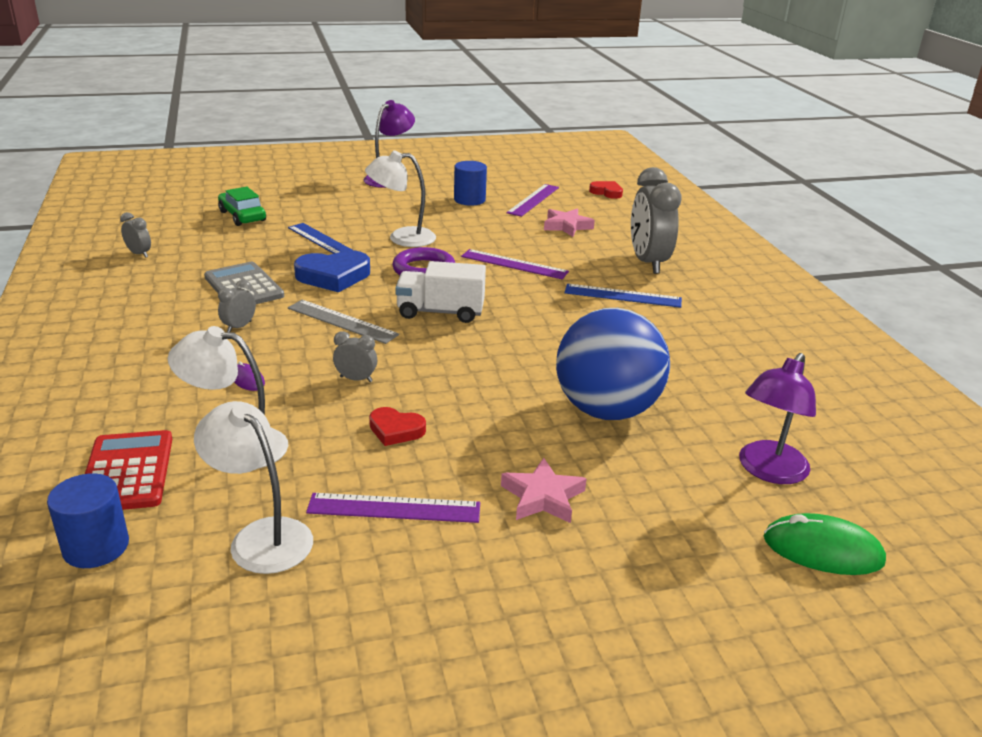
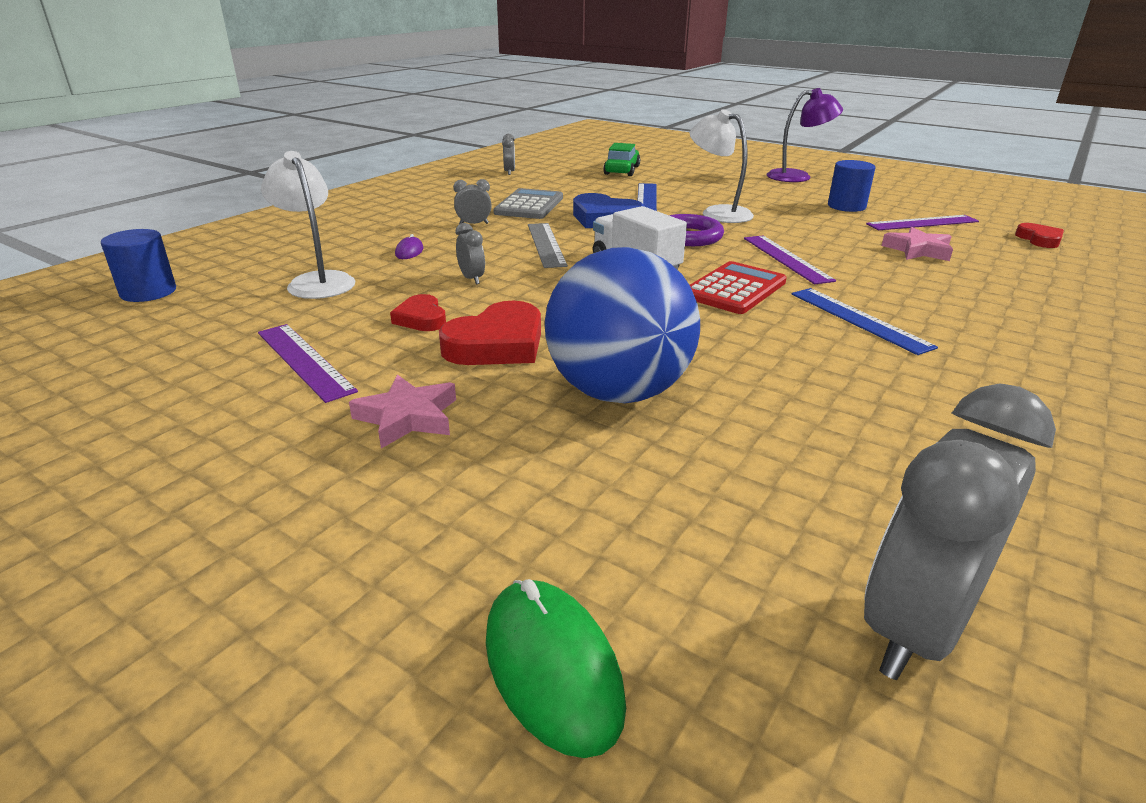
camera: 50 degrees right, 0 degrees up
(127, 472) = (244, 267): red calculator -> red calculator (734, 289)
(261, 536) = (210, 331): white lamp -> none
(485, 419) = (497, 344): none -> red heart
(648, 262) = (962, 306): grey clock -> grey clock (915, 628)
(768, 471) = (675, 545): purple lamp -> none

